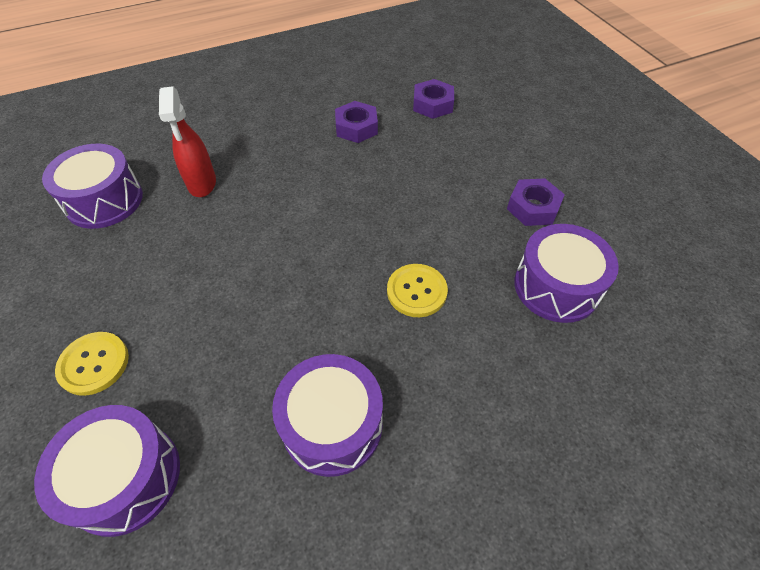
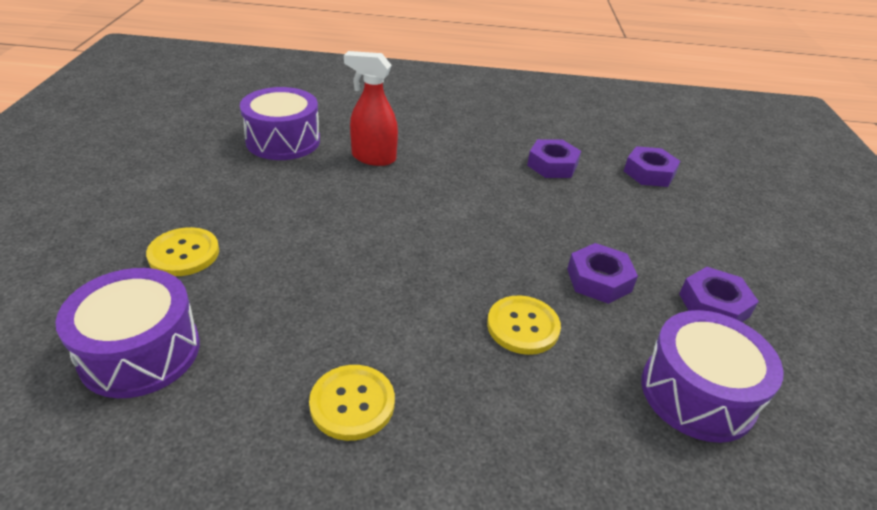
camera: 25 degrees right, 15 degrees down
(202, 184) = (373, 158): red spray bottle -> red spray bottle turned 90 degrees clockwise
(332, 424) = (352, 403): purple drum -> yellow button
(447, 223) = (599, 280): none -> purple nut

